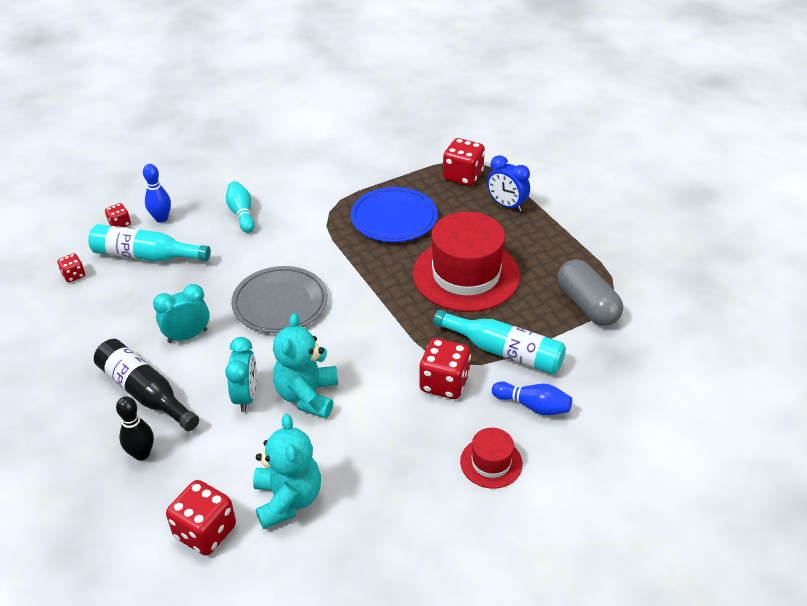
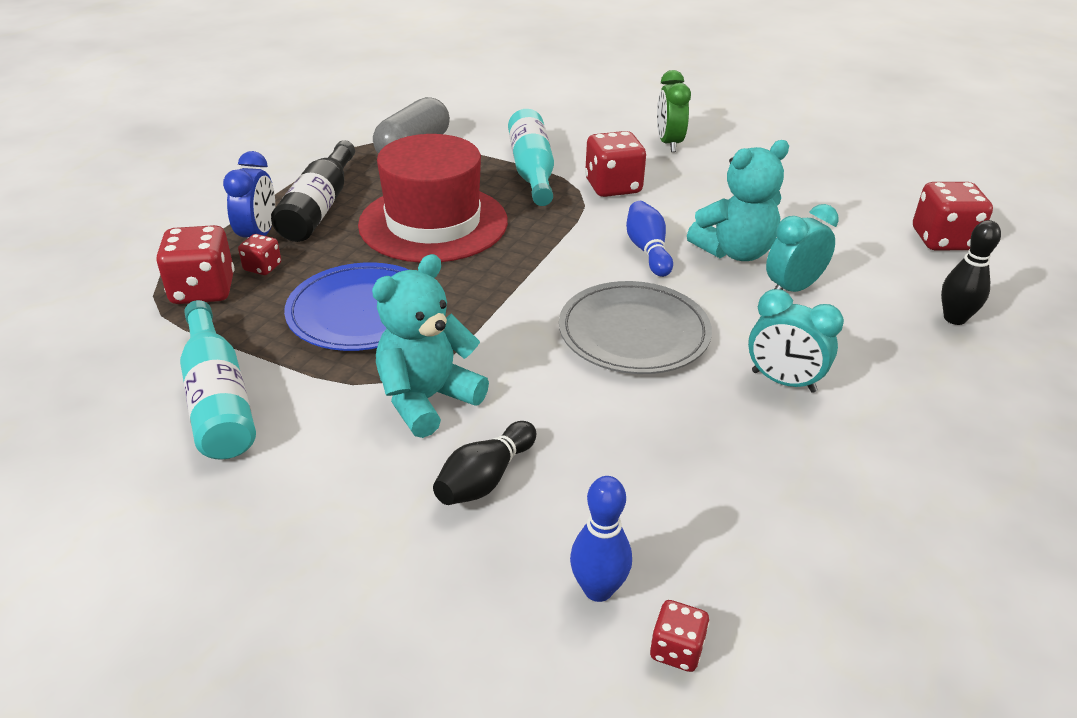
camera: 125 degrees left, 5 degrees down
(74, 275) = (859, 608): red dice -> red dice (262, 267)
(145, 393) = (899, 364): black bottle -> black bottle (319, 207)
(146, 256) = (707, 538): turquoise bottle -> turquoise bottle (218, 398)
(241, 214) = (485, 479): turquoise bowling pin -> black bowling pin
(288, 499) = (848, 214): turquoise teddy bear -> turquoise teddy bear (427, 399)
(491, 462) = (669, 143): red hat -> green clock
(533, 406) = (583, 142): blue bowling pin -> blue bowling pin (647, 250)

